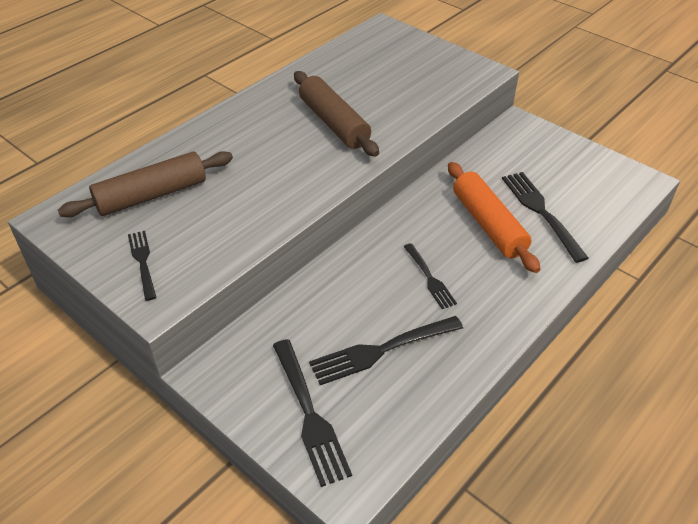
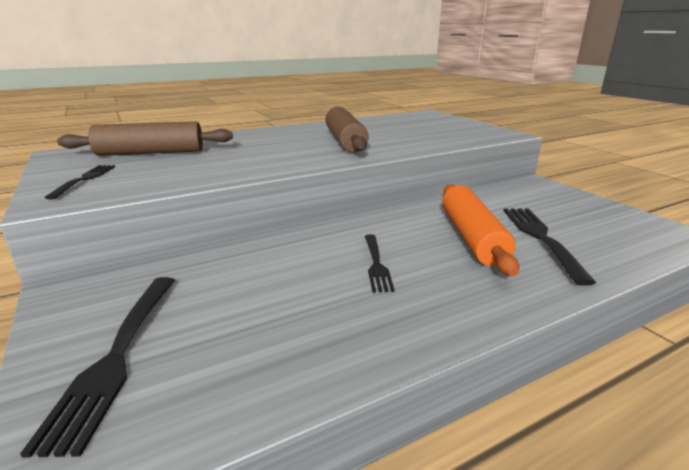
camera: 20 degrees right, 20 degrees down
(382, 350) = (269, 313): black fork -> none

